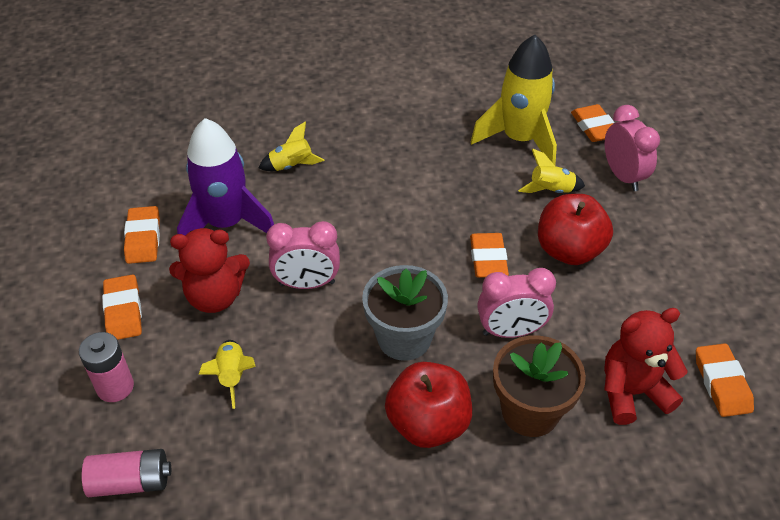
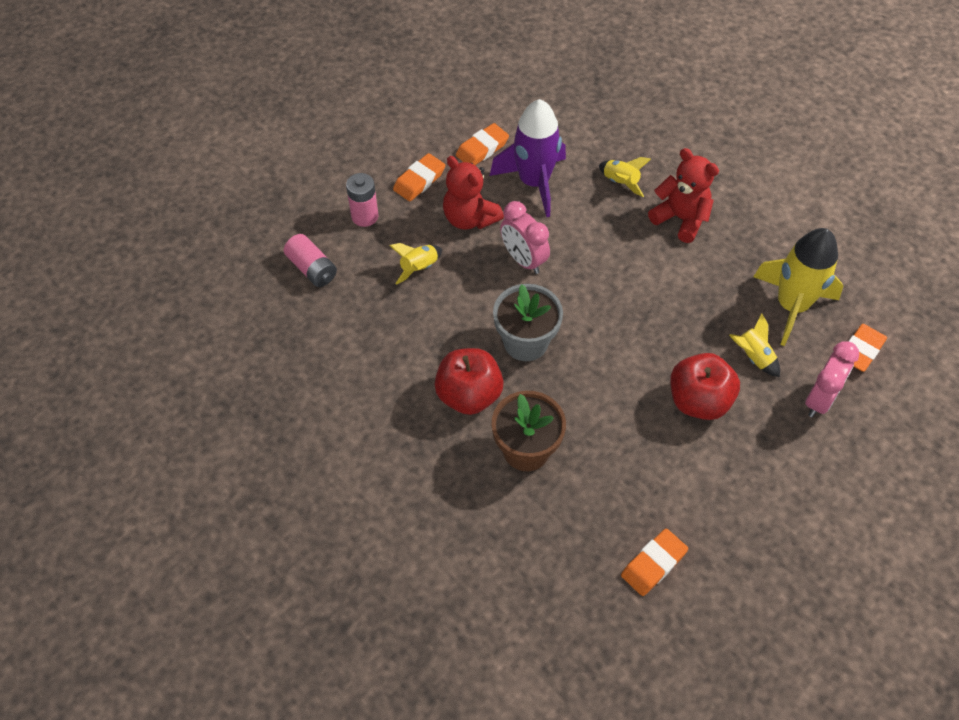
camera: 55 degrees right, 10 degrees up
(488, 259) = (641, 353): orange eraser -> none
(511, 331) = (586, 403): pink clock -> none
(632, 392) = (595, 506): red teddy bear -> red teddy bear (681, 219)

